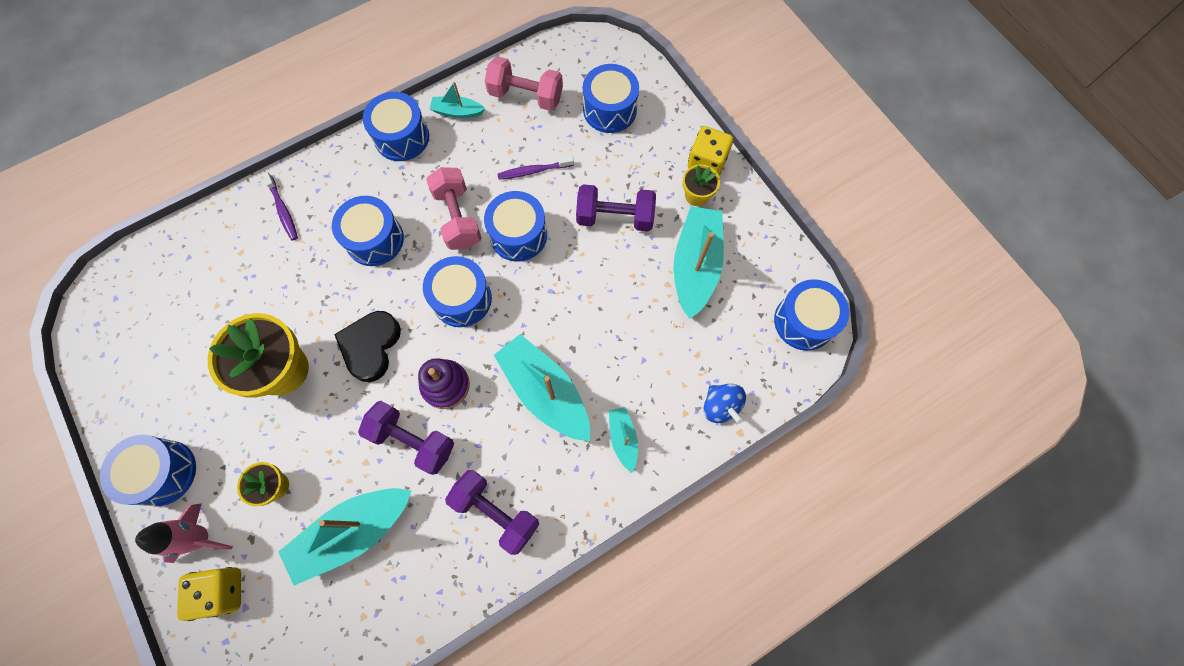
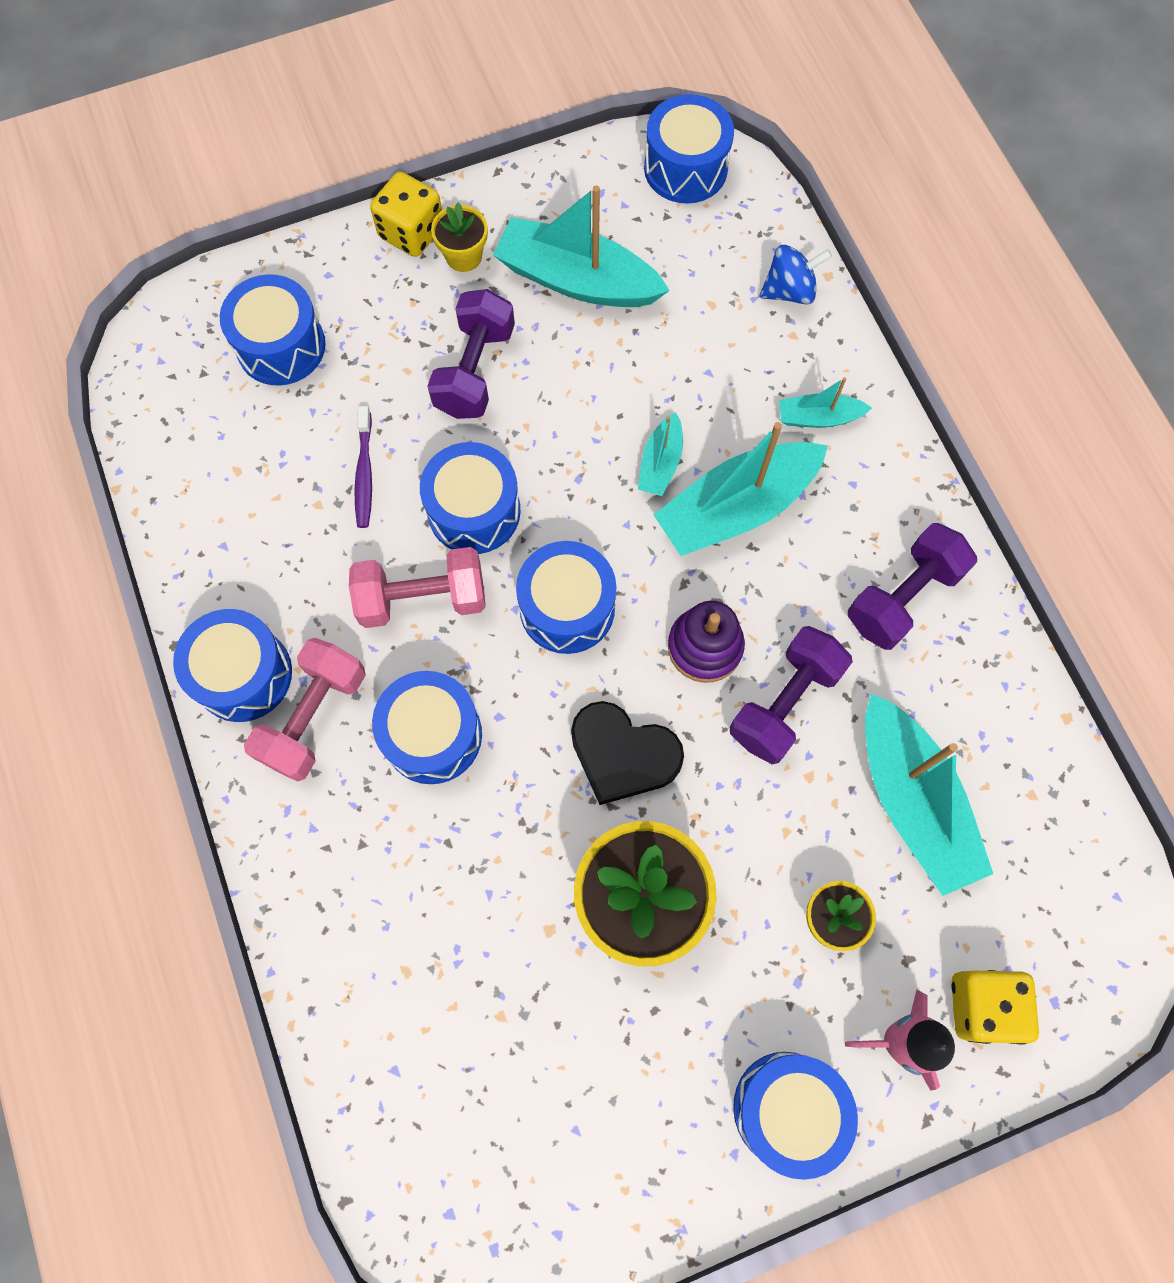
camera: 80 degrees left, 0 degrees up
(283, 210) = (339, 891): purple toothbrush -> none
(457, 111) = (217, 577): turquoise boat -> turquoise boat (660, 463)
(526, 96) = (217, 466): pink dumbbell -> pink dumbbell (314, 717)

